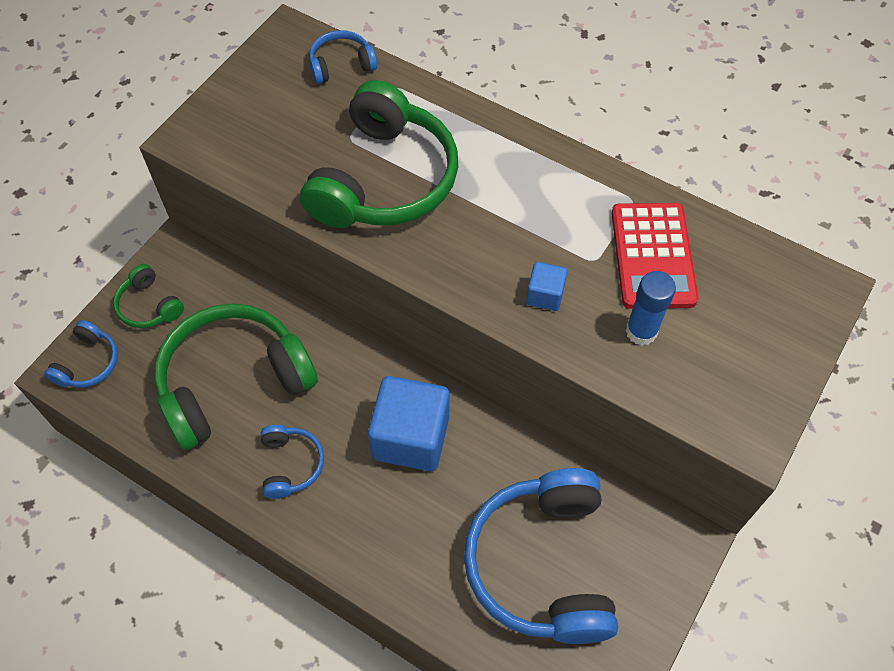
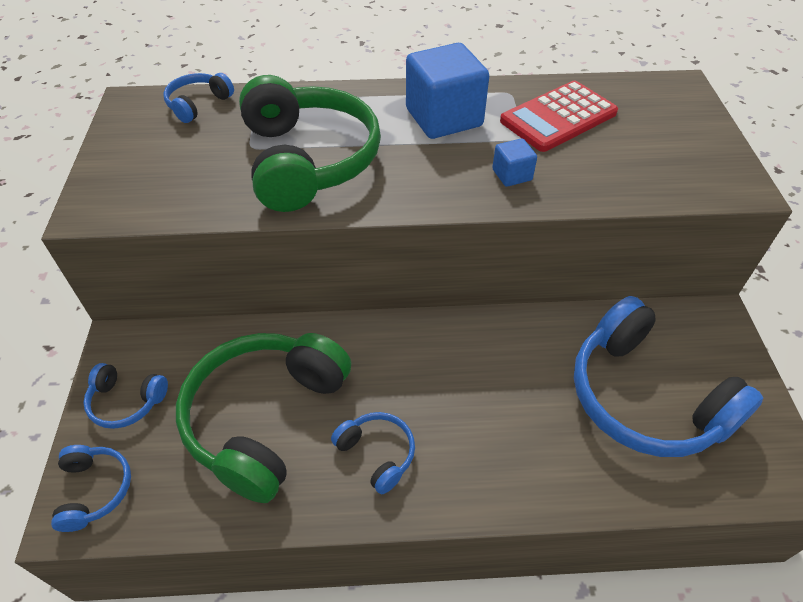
camera: 35 degrees left, 10 degrees down
(149, 306) = (126, 401): green headphones -> blue headphones
(411, 437) = (459, 368): blue cube -> blue cube (444, 118)
(641, 331) = (602, 163): blue glue stick -> none
(652, 256) = (558, 117): red calculator -> red calculator turned 90 degrees clockwise

